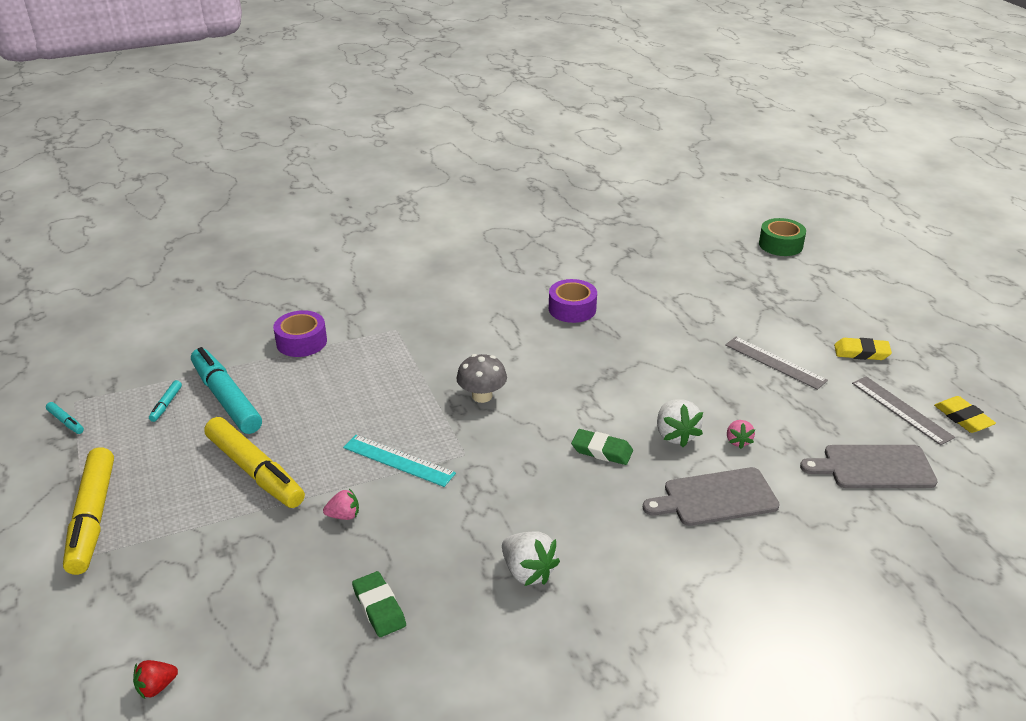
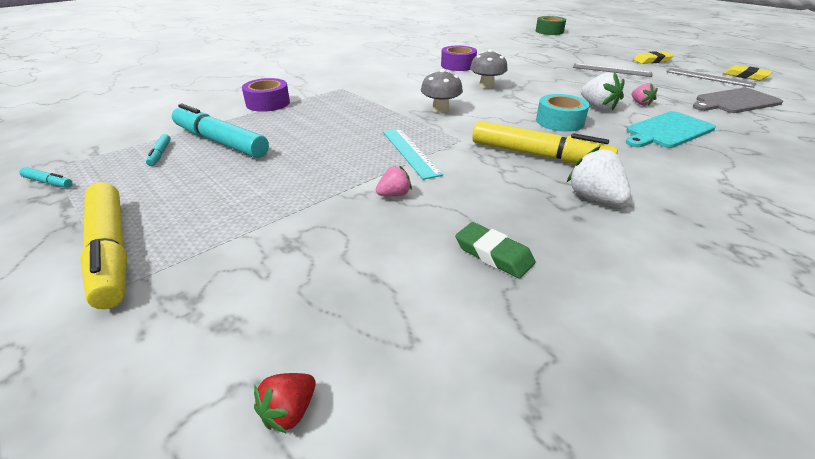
camera: 20 degrees left, 0 degrees up
(255, 471) = (281, 181): yellow marker -> yellow marker (538, 155)
(398, 460) = (410, 152): turquoise ruler -> turquoise ruler turned 60 degrees clockwise
(528, 572) = (594, 198): white strawberry -> white strawberry turned 150 degrees counterclockwise
(573, 362) = (486, 86): none -> grey mushroom
(602, 450) = (559, 121): green eraser -> turquoise tape
(715, 498) = (667, 131): grey cutting board -> turquoise cutting board

